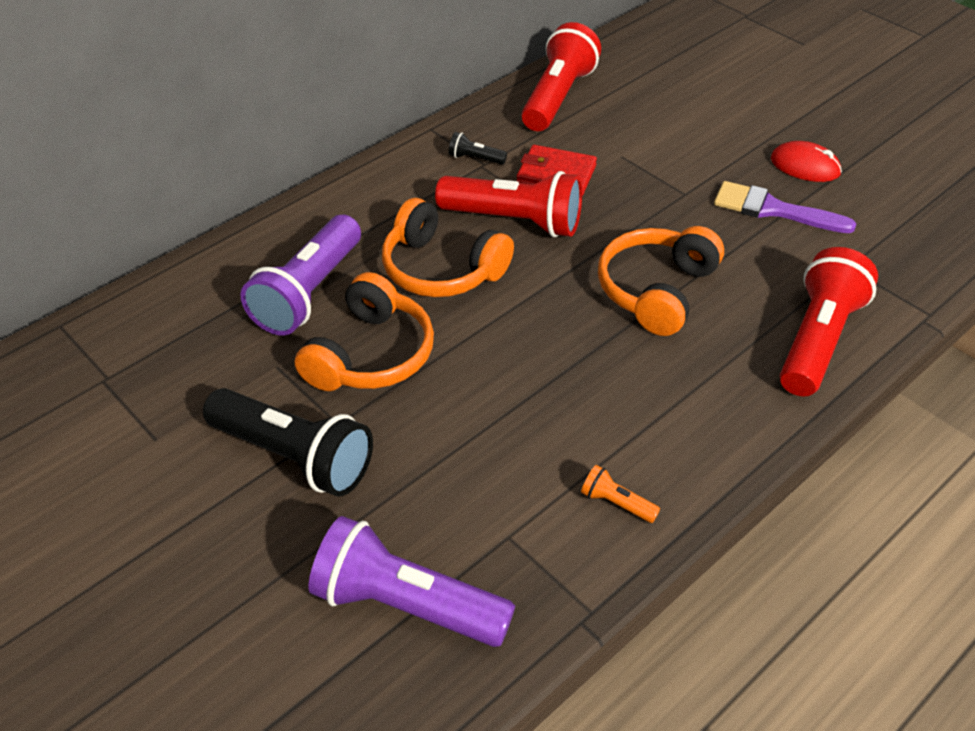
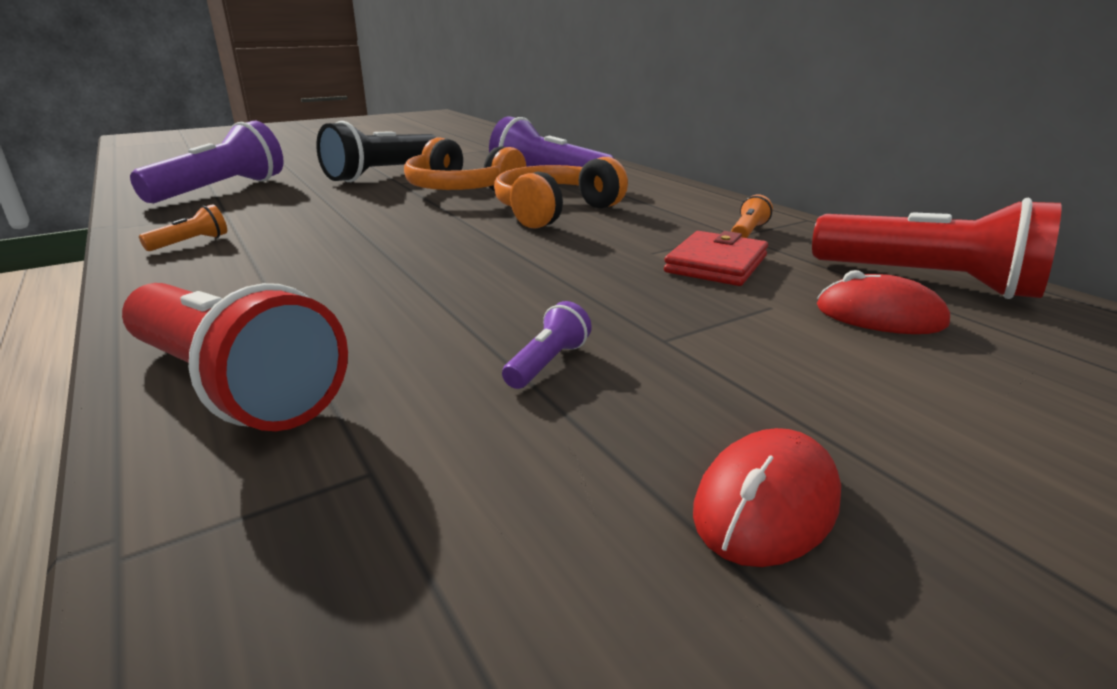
camera: 100 degrees right, 20 degrees down
(475, 158) = (748, 232): black flashlight -> orange flashlight
(514, 221) = (622, 239): red flashlight -> none
(619, 120) = (880, 315): none -> red mouse
(656, 290) = (450, 291): orange headphones -> none
(733, 231) = (547, 363): none -> purple flashlight
(773, 209) = (597, 417): purple brush -> none

